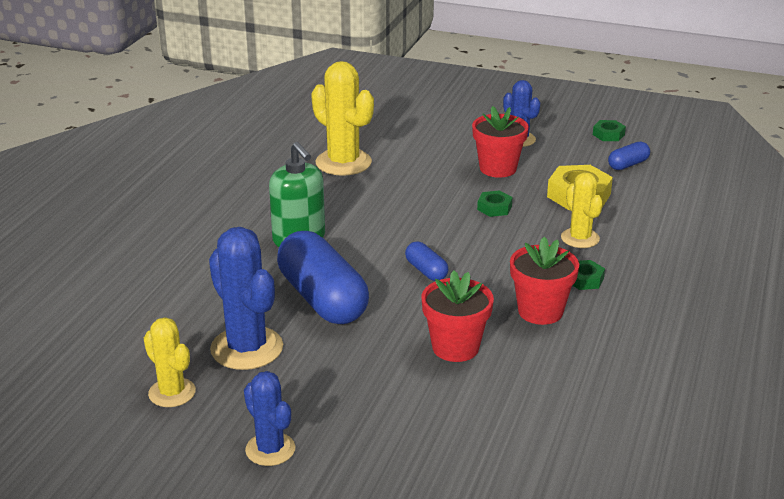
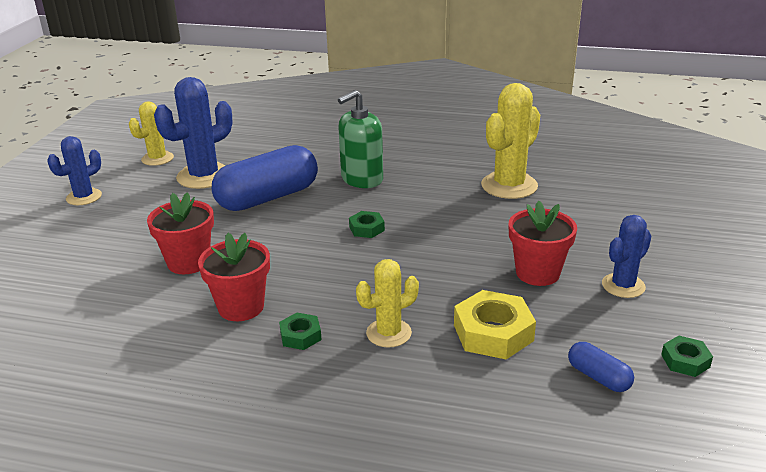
camera: 85 degrees right, 0 degrees up
(426, 271) = (313, 241): blue capsule -> none
(494, 208) = (444, 274): green nut -> green nut (366, 229)

